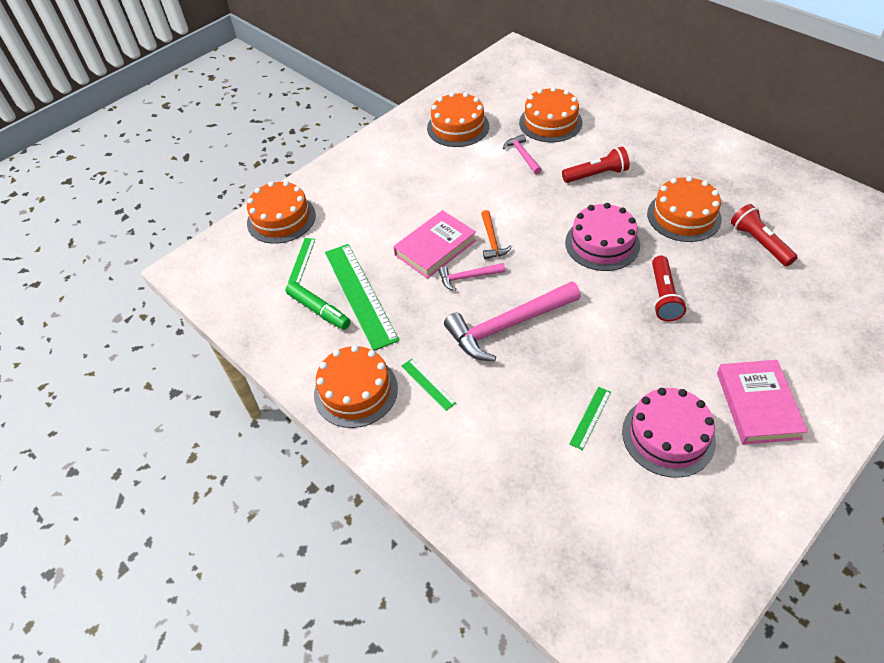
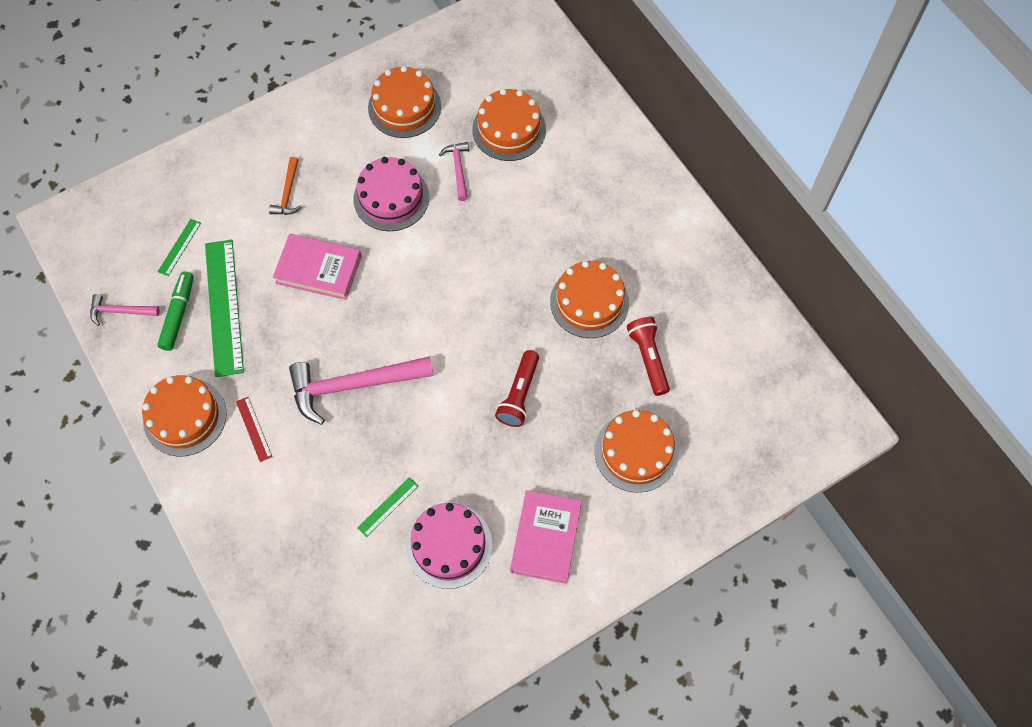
camera: 10 degrees right, 15 degrees up
(281, 219) = (174, 185): orange cake -> orange cake (636, 452)
(319, 310) = (178, 314): green marker -> green marker turned 135 degrees counterclockwise
(428, 384) = (254, 429): green ruler -> red ruler
(435, 248) = (318, 269): pink book -> pink book turned 45 degrees clockwise
(467, 277) = (337, 316): pink hammer -> pink hammer (120, 311)
(492, 240) = (379, 277): orange hammer -> orange hammer (288, 193)
(596, 175) = (525, 220): red flashlight -> none
(602, 243) = (489, 313): pink cake -> pink cake (391, 198)

